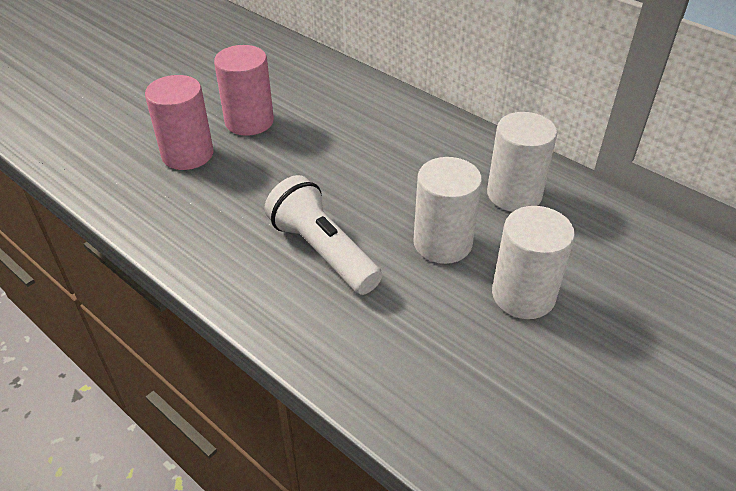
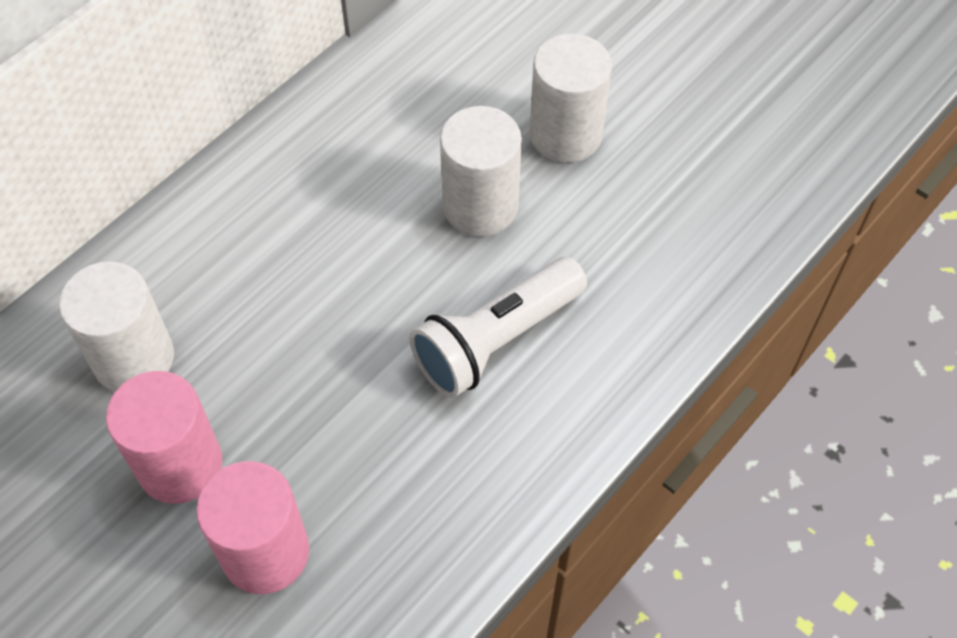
camera: 90 degrees left, 15 degrees up
(514, 194) = (389, 122): white cylinder -> white cylinder (134, 359)

